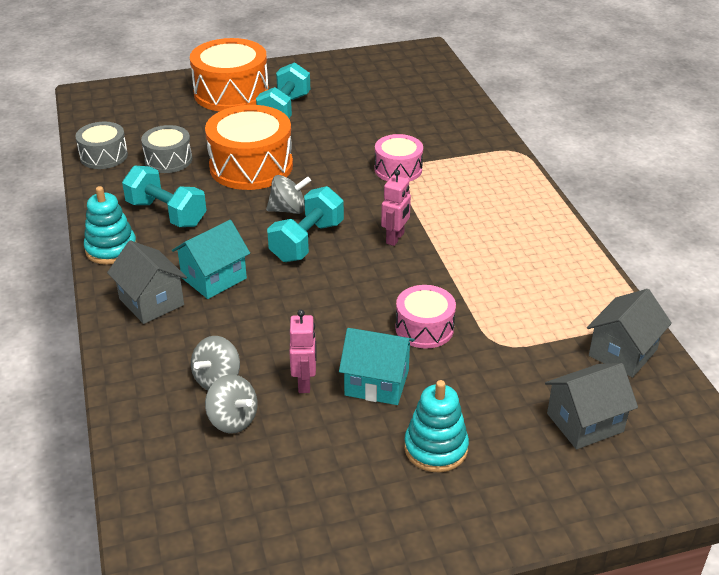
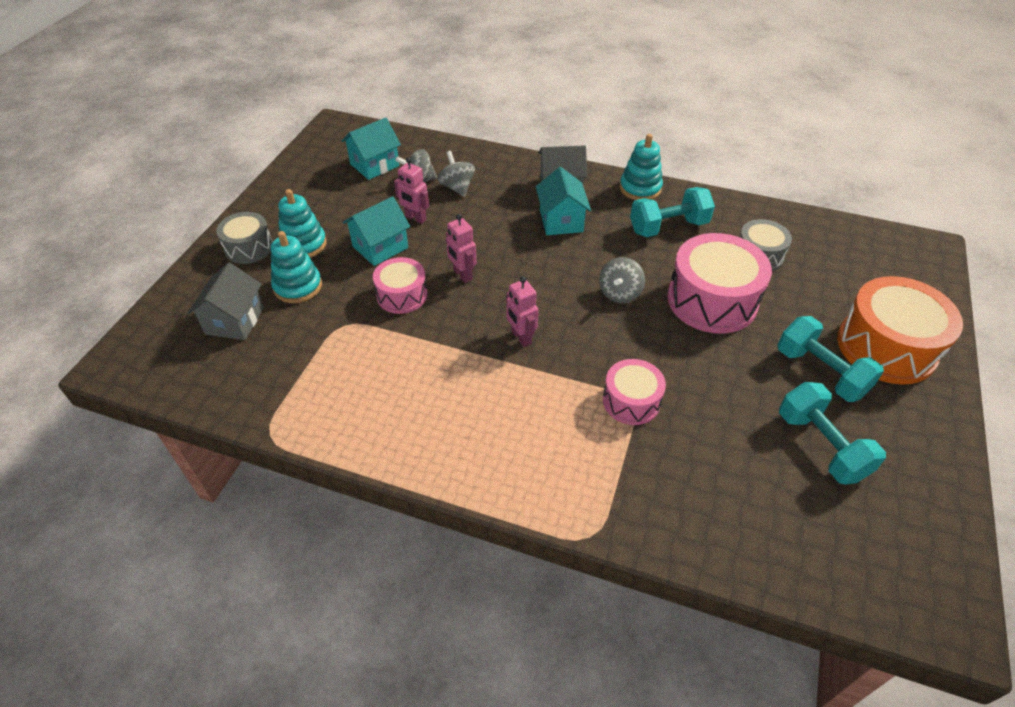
camera: 125 degrees right, 10 degrees up
(104, 156) = (790, 223): grey drum -> grey drum (249, 247)
(231, 484) = (374, 165): none -> turquoise house
(251, 166) = (712, 300): orange drum -> pink drum
(307, 241) = (564, 284): turquoise dumbbell -> turquoise dumbbell (821, 446)
(357, 304) = (462, 275): none -> pink robot
(495, 408) = (298, 286): none -> turquoise stacking toy
(622, 352) = (255, 389): grey house -> none

